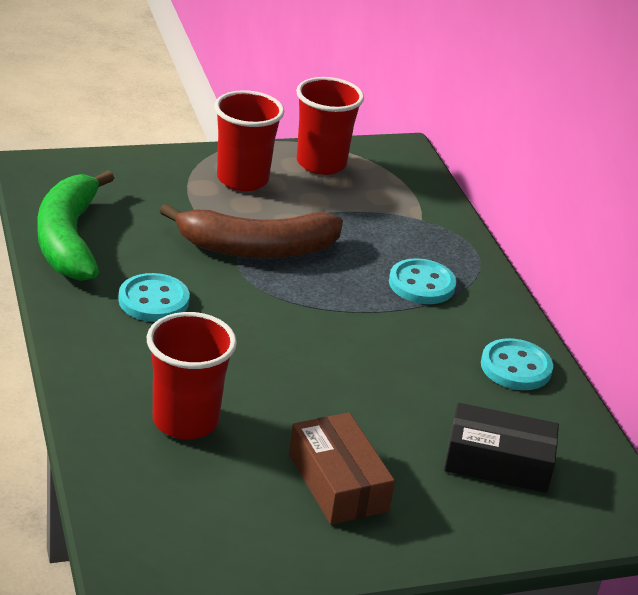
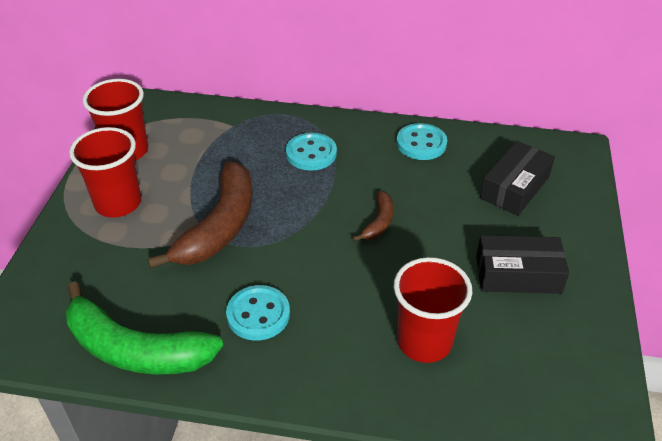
camera: 60 degrees left, 10 degrees up
(337, 482) = (518, 274): brown box -> black box
(345, 357) = (379, 222): none -> brown banana

